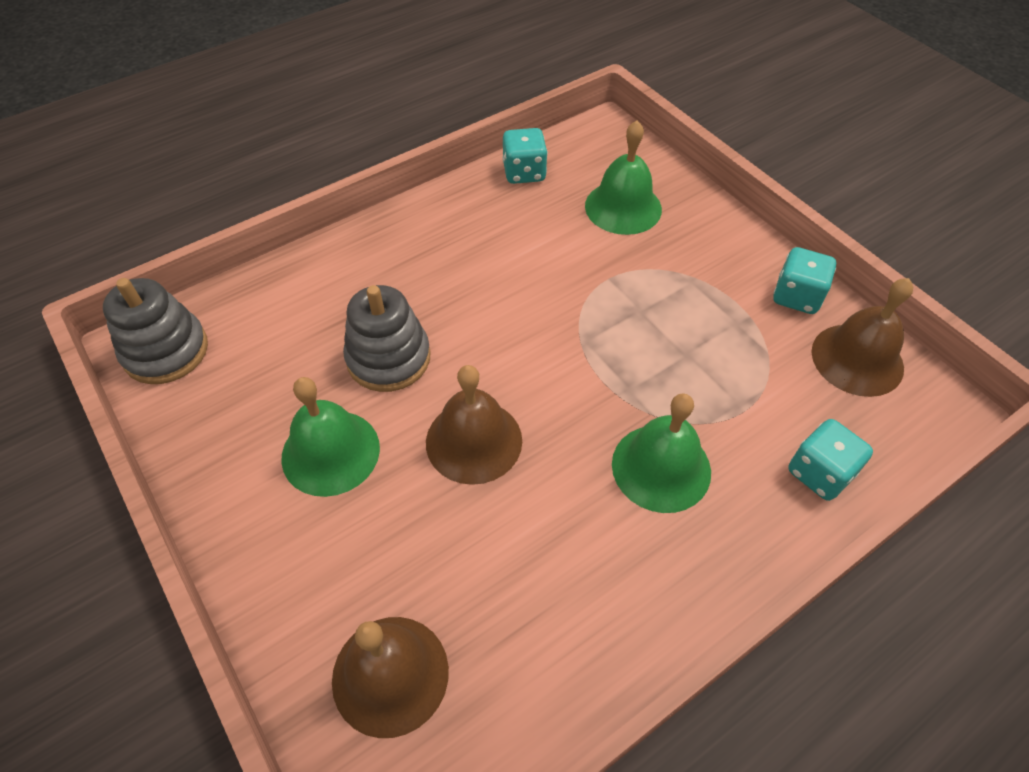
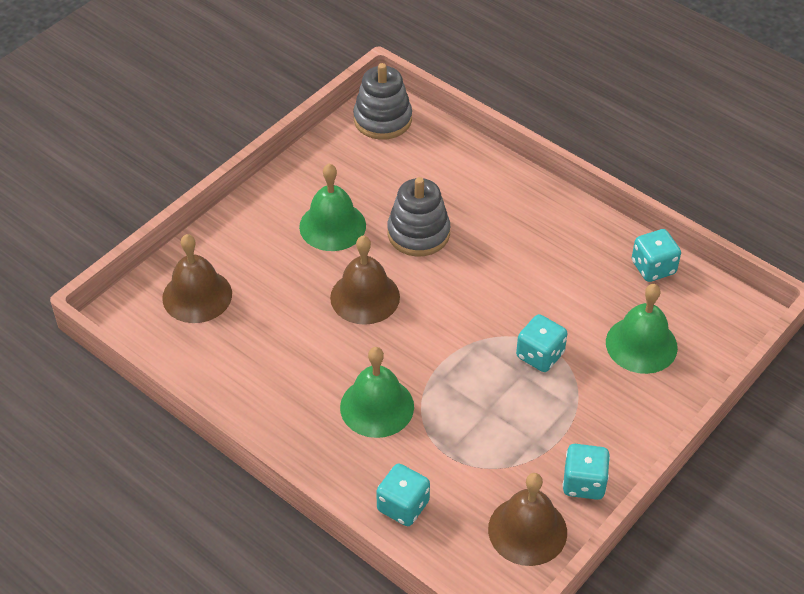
camera: 75 degrees right, 5 degrees down
(617, 289) = (540, 355): none -> turquoise dice

